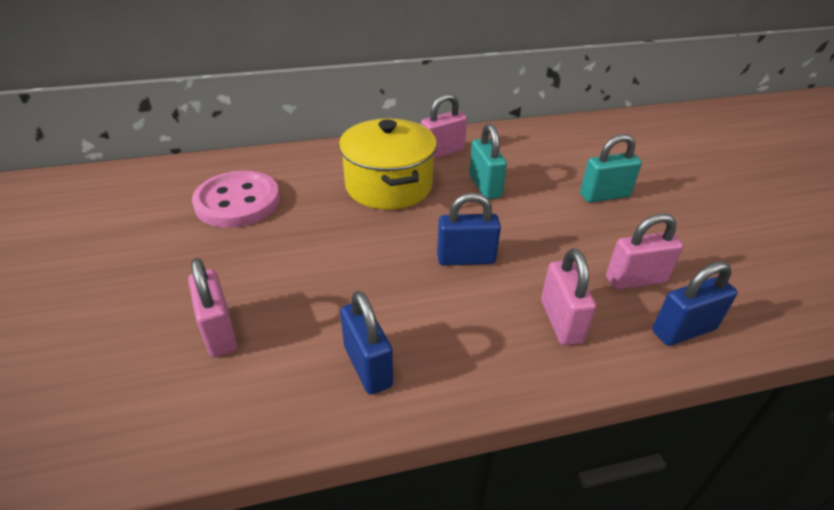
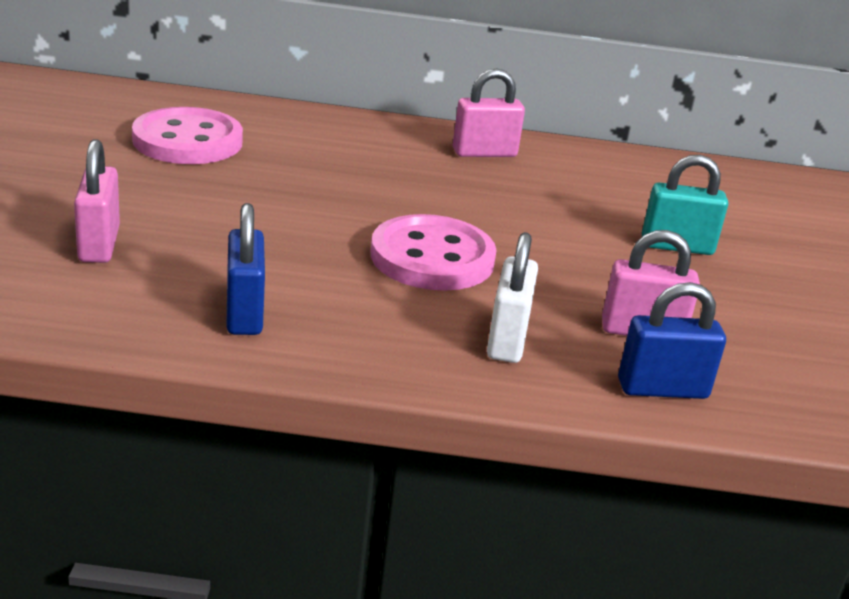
camera: 15 degrees right, 10 degrees down
(388, 185) = (386, 169): yellow pot -> none
(466, 259) = (432, 258): blue padlock -> pink button
(485, 186) = (514, 199): turquoise padlock -> none
(561, 321) = (507, 340): pink padlock -> white padlock

